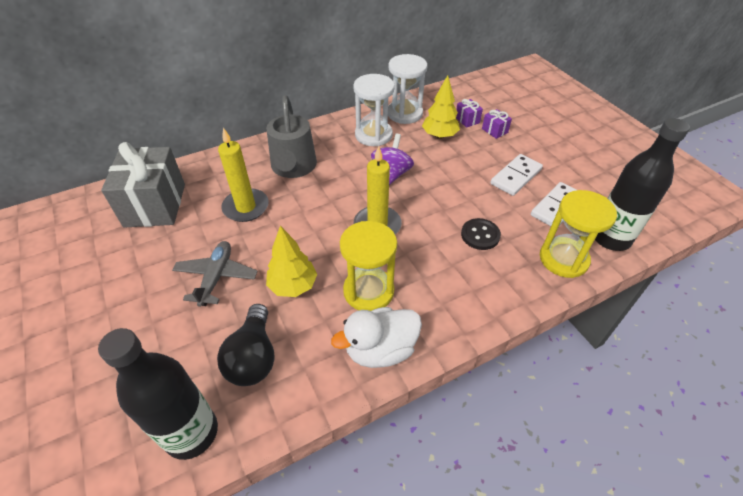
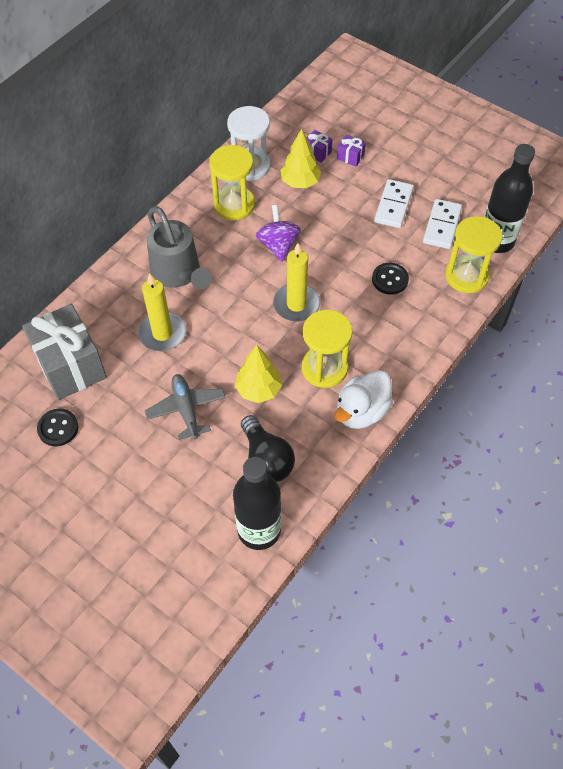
camera: 25 degrees left, 10 degrees up
(102, 249) = (58, 428): none -> black button
(373, 135) = (234, 205): white hourglass -> yellow hourglass

